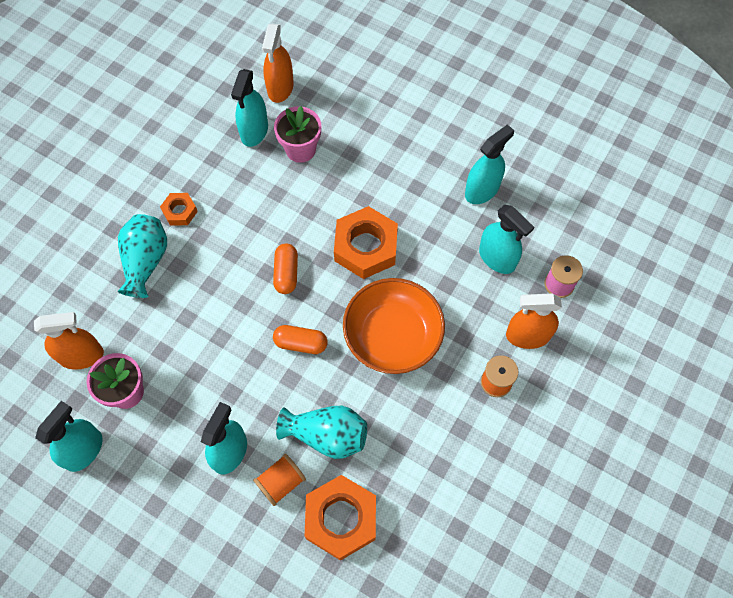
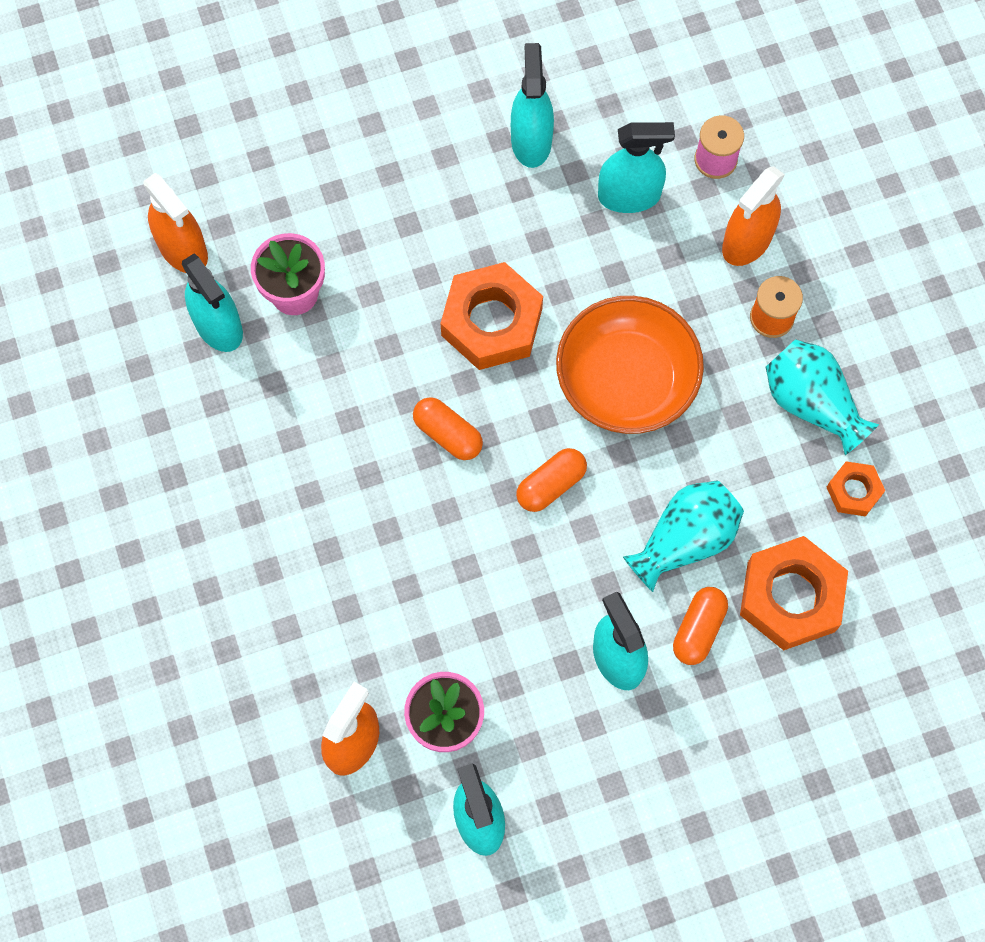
camera: 50 degrees left, 5 degrees up
(146, 261) = (289, 582): turquoise vase -> turquoise vase (811, 403)
(180, 211) = (254, 494): orange nut -> orange nut (854, 491)
(281, 482) = (698, 629): orange spool -> orange capsule

